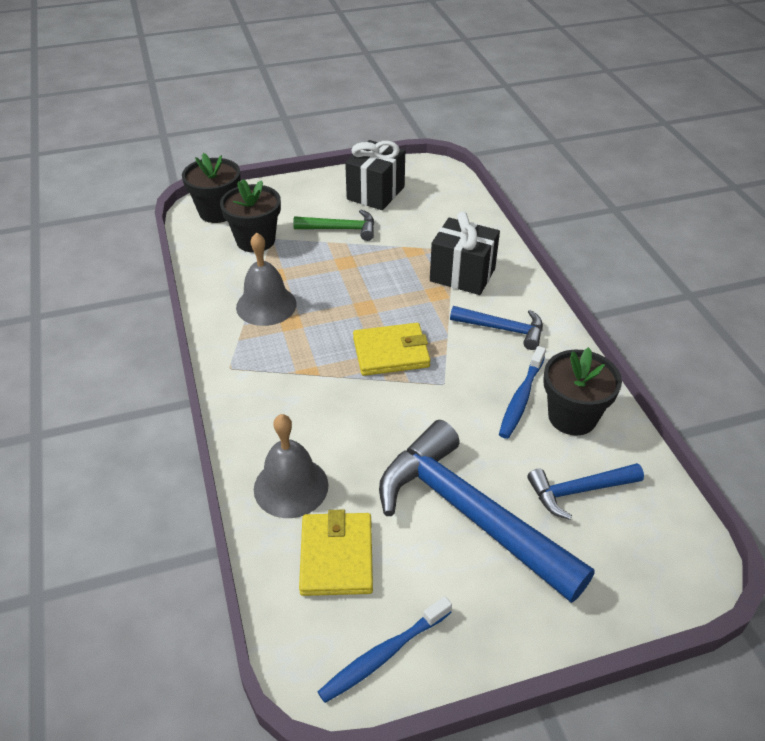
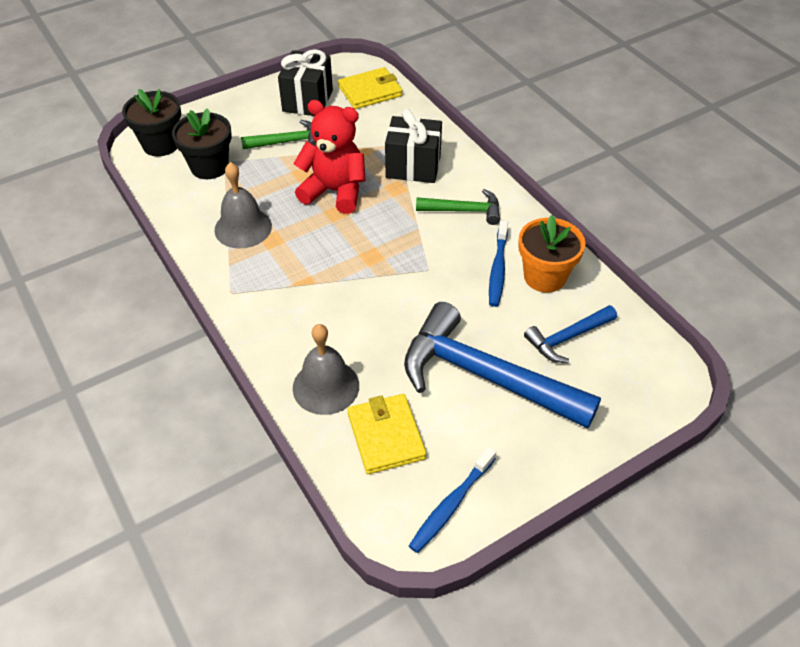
camera: 15 degrees left, 5 degrees up
(372, 286) = (335, 191): none -> red teddy bear
(391, 352) = (373, 250): yellow wallet -> yellow wallet (370, 91)
(503, 329) = (464, 211): blue hammer -> green hammer
(572, 417) = (544, 276): black flower pot -> orange flower pot

